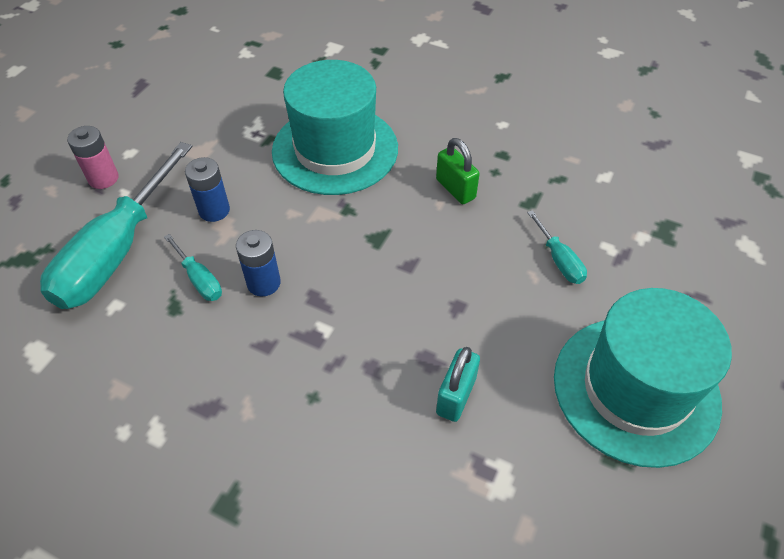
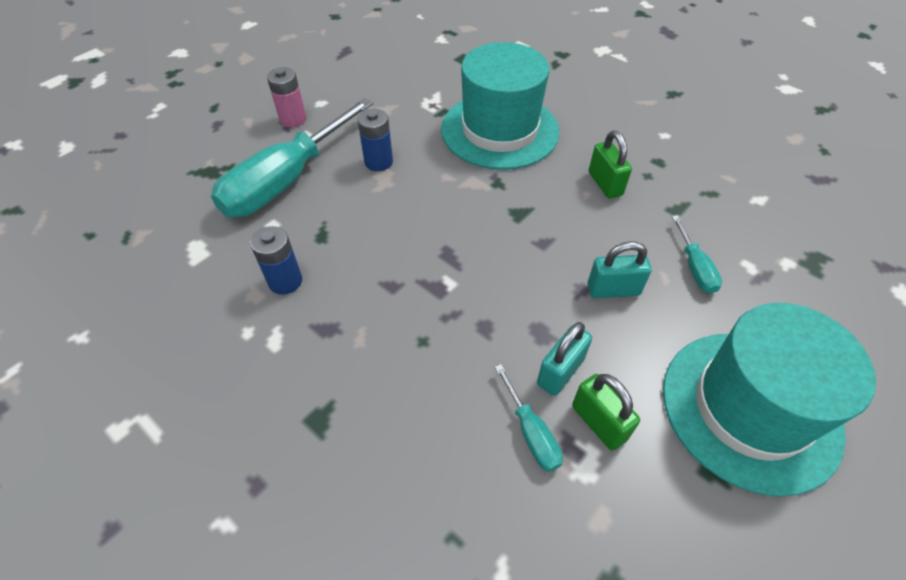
camera: 15 degrees right, 0 degrees up
(199, 279) = (349, 217): turquoise screwdriver -> turquoise screwdriver (531, 432)
(263, 283) = (405, 231): blue battery -> blue battery (285, 281)
(487, 300) = (613, 289): none -> turquoise padlock
(503, 437) = (598, 422): none -> green padlock

